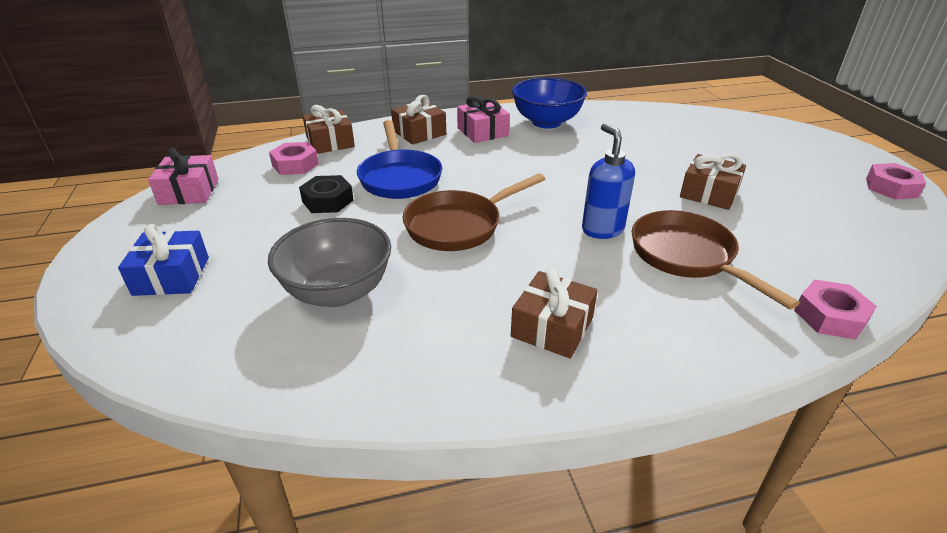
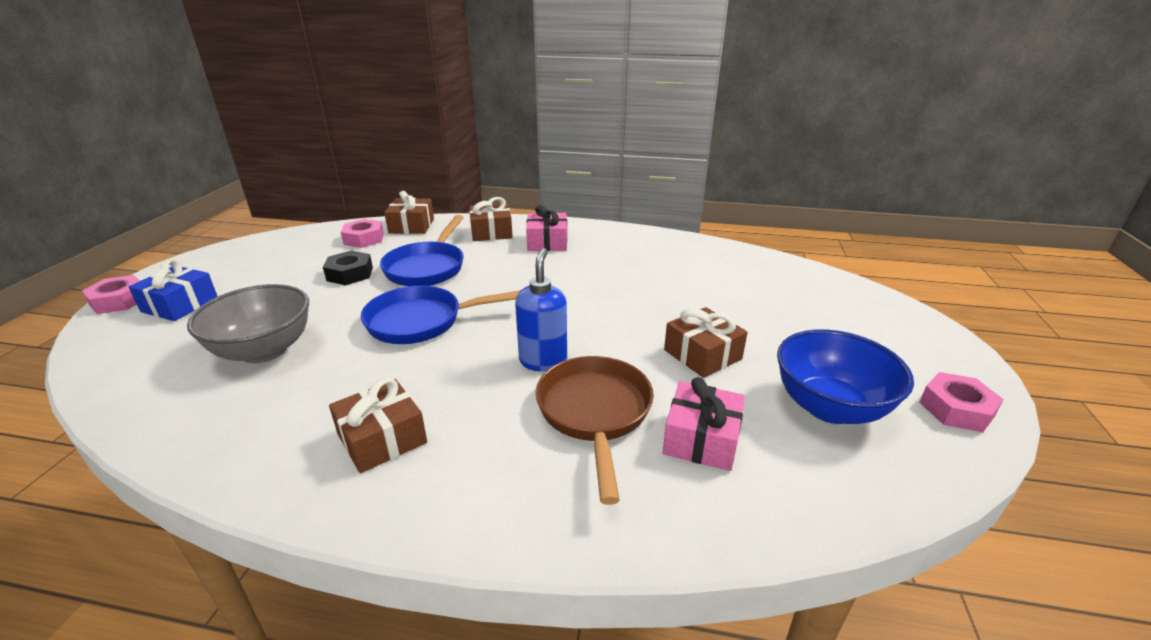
camera: 25 degrees right, 5 degrees down
(189, 192) = (268, 244): pink gift -> pink gift (701, 439)
(459, 225) = (422, 321): brown pan -> blue pan
(546, 122) = (618, 245): blue bowl -> blue bowl (829, 407)
(830, 316) = (676, 533): pink nut -> pink nut (119, 301)

